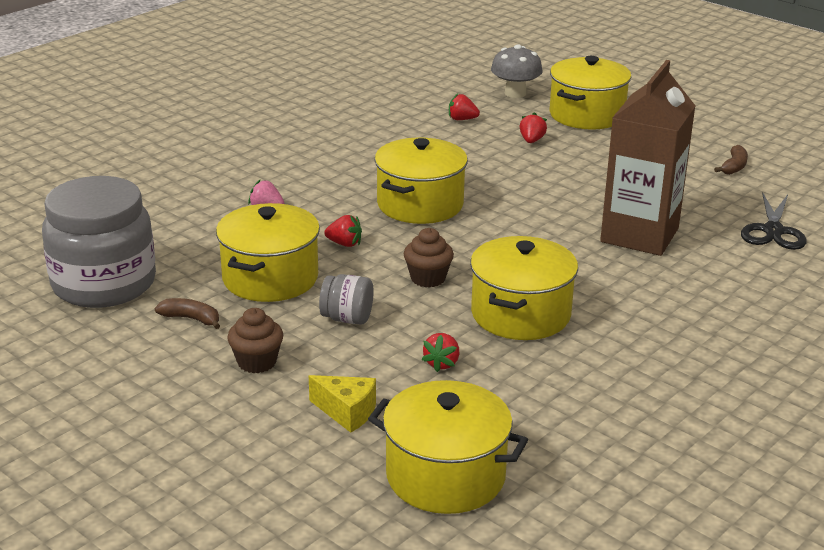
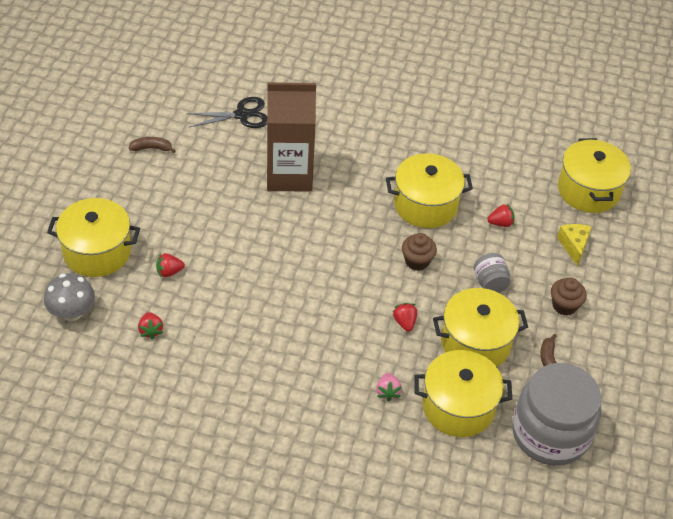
camera: 120 degrees left, 20 degrees up
(420, 204) = (320, 302): yellow pot -> yellow pot (458, 407)

